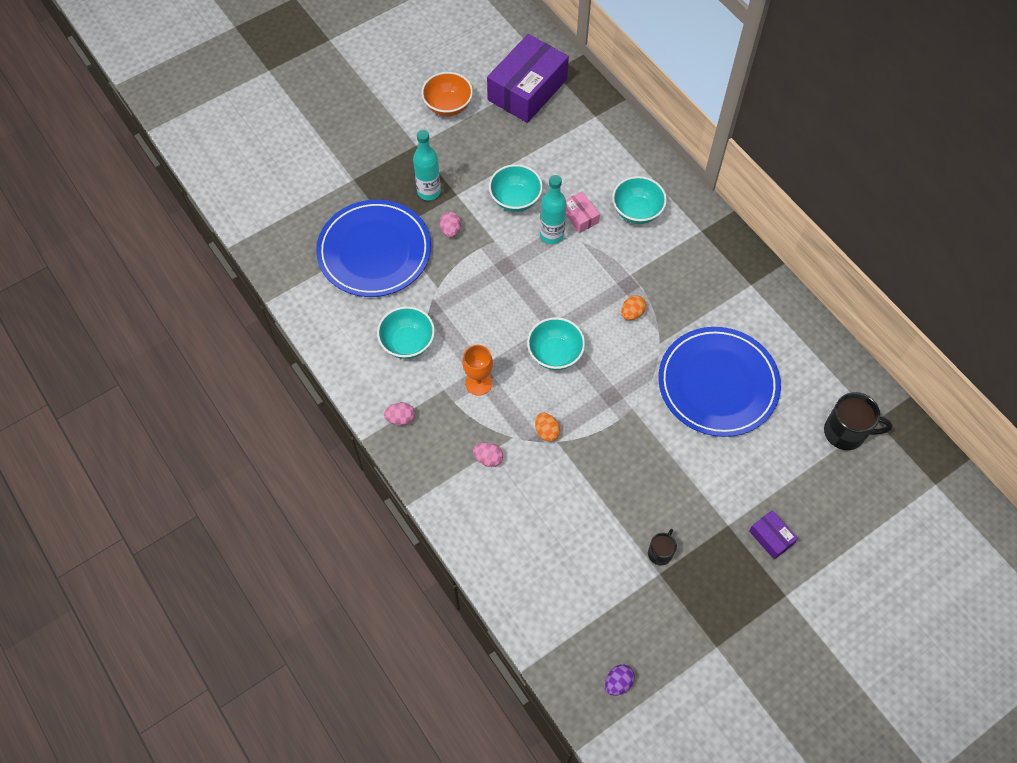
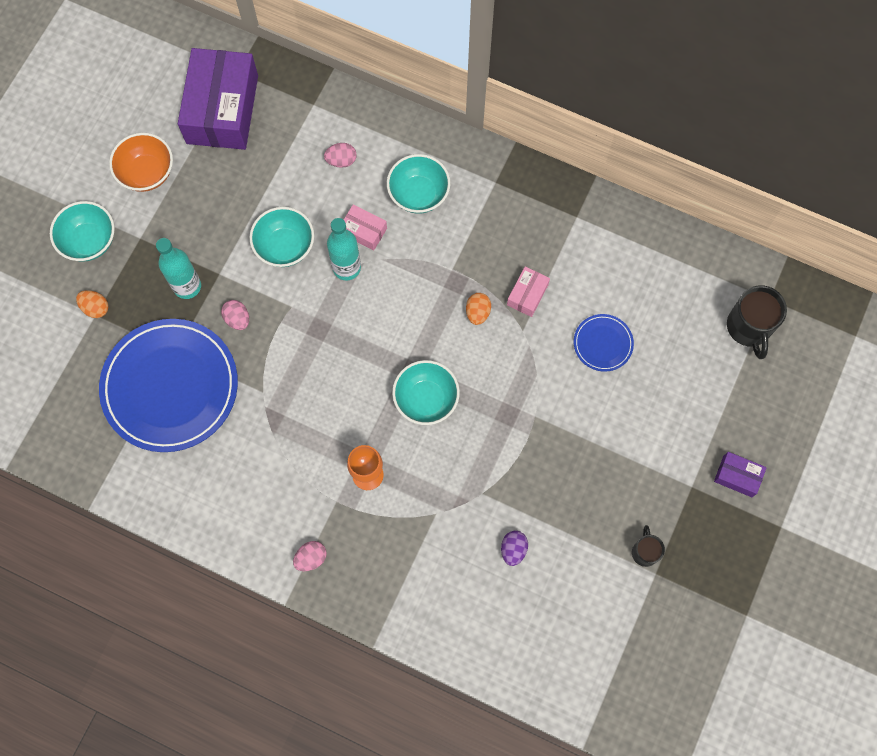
camera: 30 degrees left, 10 degrees up
(407, 343) = (268, 471): turquoise bowl -> turquoise bowl (89, 241)
(488, 458) = (425, 550): pink egg -> pink egg (341, 160)
(546, 431) = (466, 488): orange egg -> orange egg (95, 308)
(618, 682) = (677, 704): purple egg -> purple egg (513, 549)
(678, 320) = (527, 295): none -> pink box
(718, 384) = (603, 343): blue plate -> blue plate, size x0.44
(846, 432) = (749, 328): black mug -> black mug turned 105 degrees clockwise

